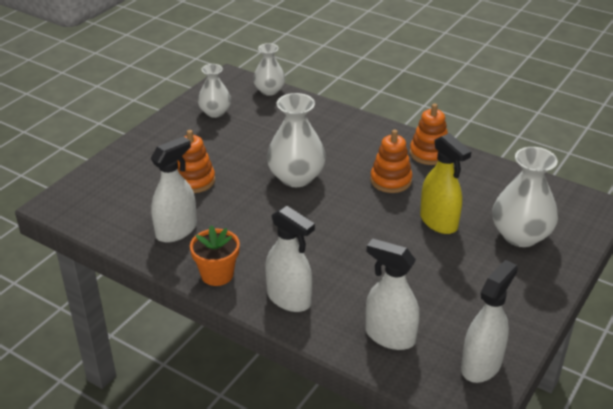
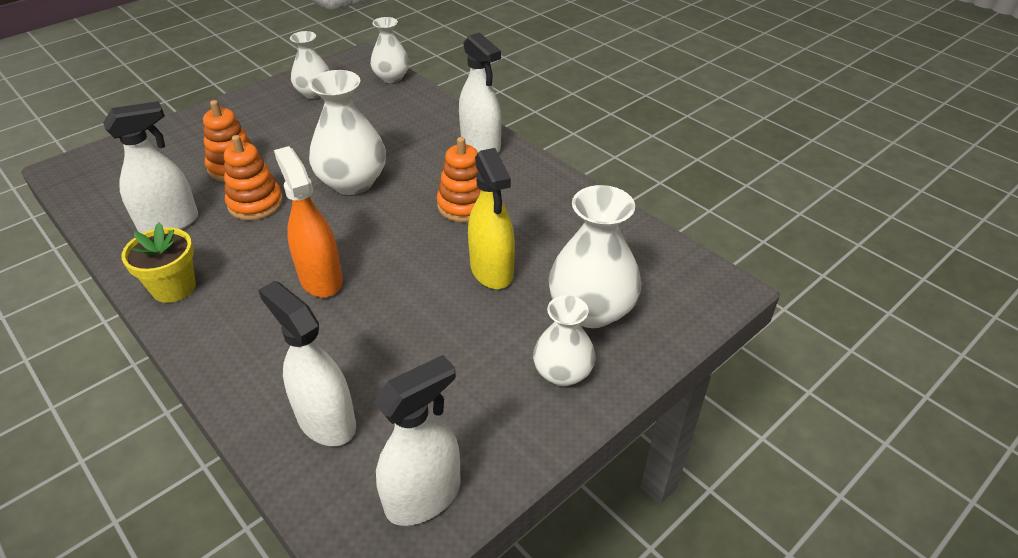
camera: 15 degrees right, 5 degrees up
(217, 274) = (174, 287): orange flower pot -> yellow flower pot
(289, 299) = (235, 338): white spray bottle -> white spray bottle (481, 145)
(321, 249) = (320, 278): none -> orange spray bottle
(429, 153) = (534, 179): orange stacking toy -> orange stacking toy (255, 203)
(524, 277) = (562, 373): none -> white vase

